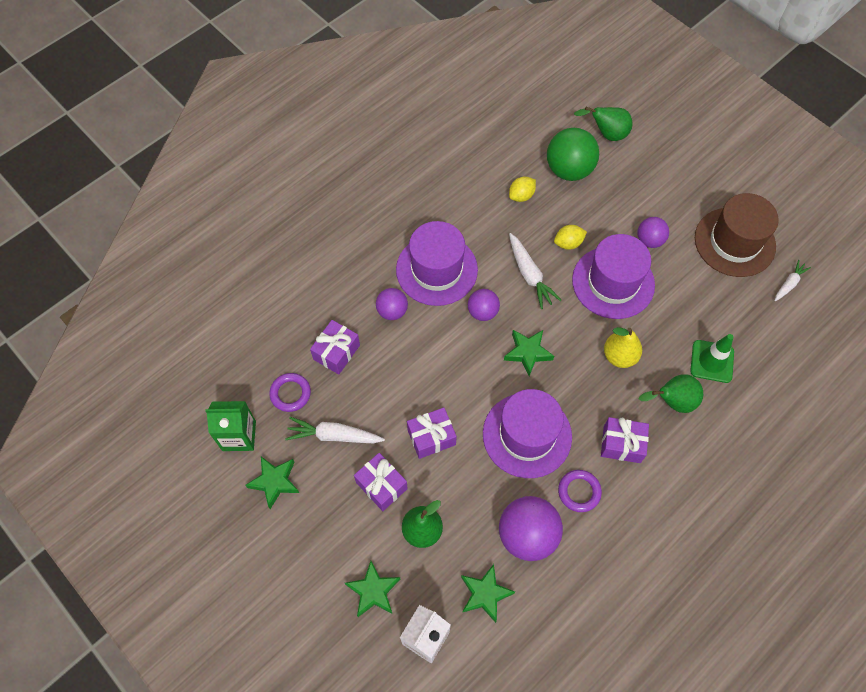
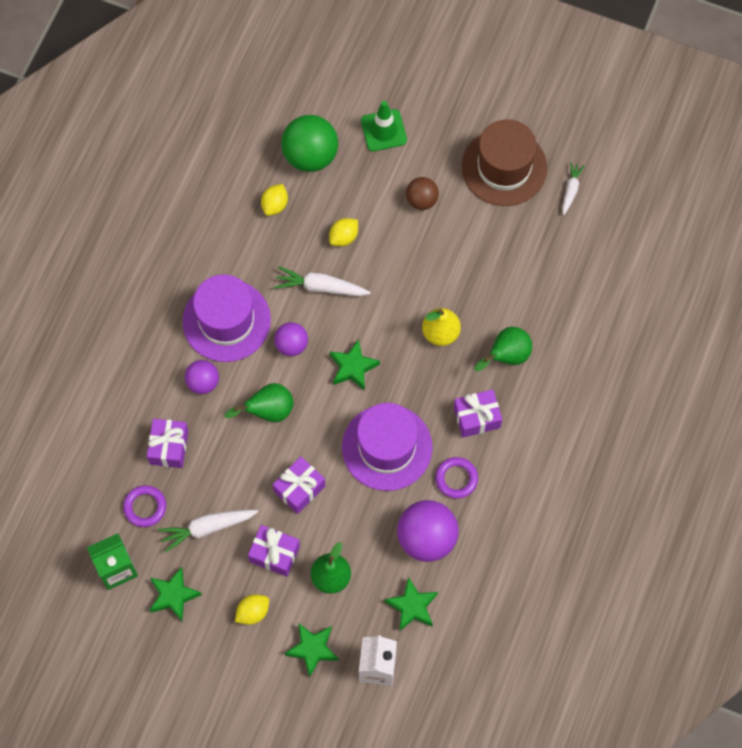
camera: 25 degrees left, 5 degrees up
(336, 530) = (253, 612): none -> yellow lemon
(529, 275) = (320, 287): white carrot -> white carrot turned 150 degrees clockwise
(606, 134) = (332, 99): green pear -> green pear (268, 411)
(613, 282) = (404, 260): purple hat -> none
(649, 240) = (421, 200): purple ball -> brown ball
(712, 361) = (528, 301): green traffic cone -> green traffic cone (383, 130)

